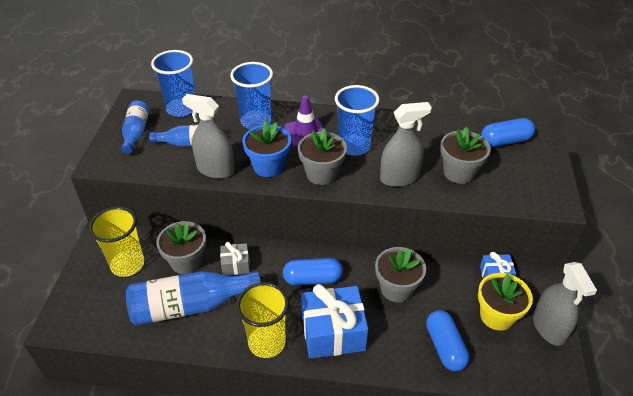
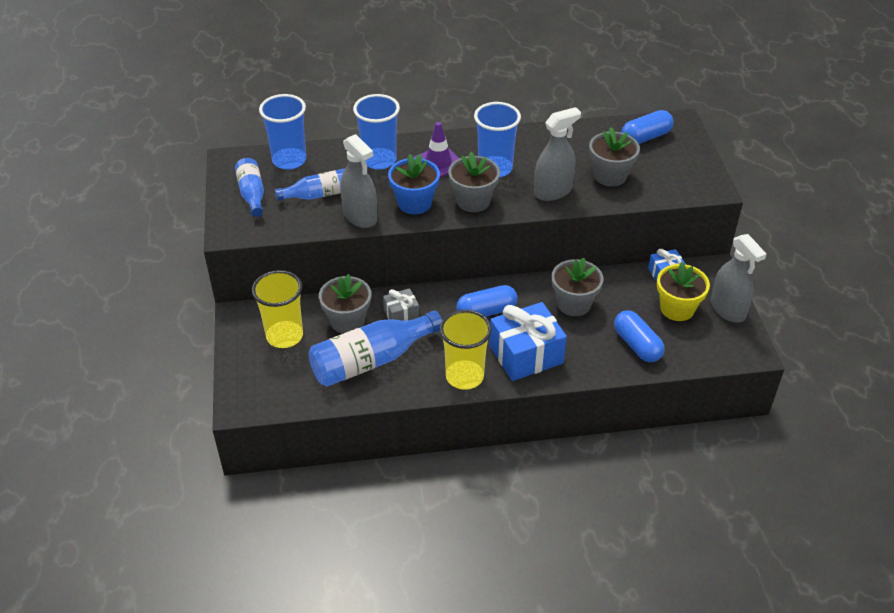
camera: 15 degrees left, 0 degrees up
(215, 170) = (360, 216): grey spray bottle -> grey spray bottle turned 135 degrees counterclockwise

